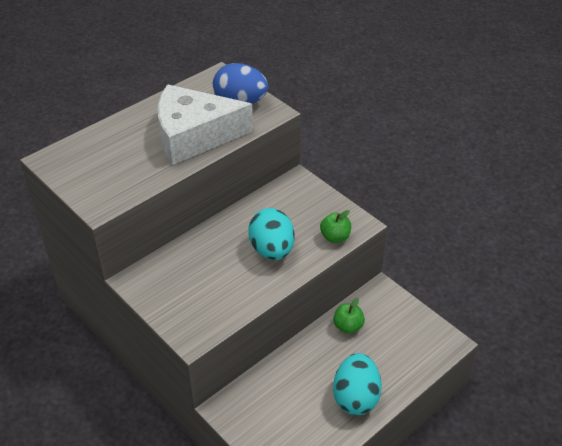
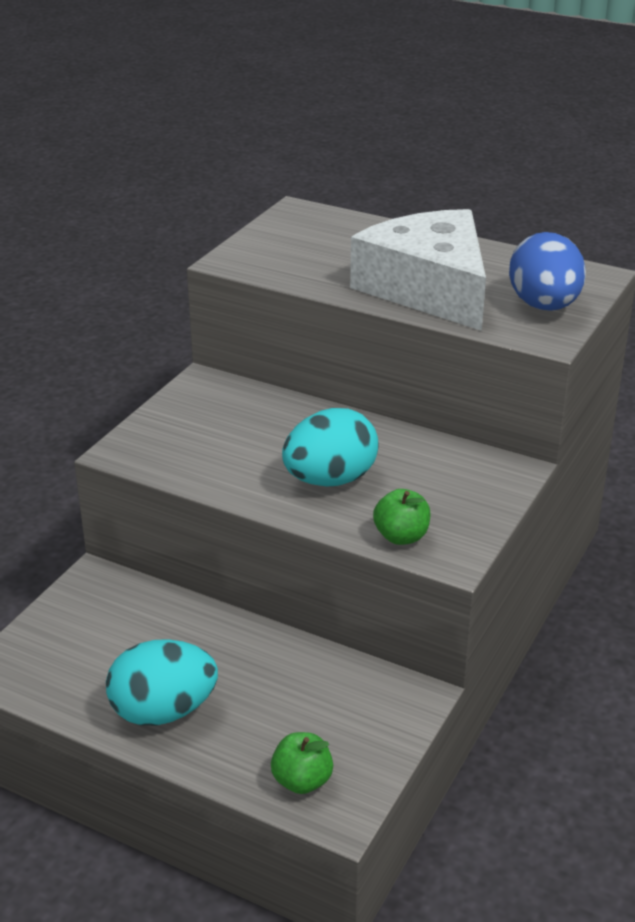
camera: 70 degrees right, 10 degrees down
(348, 326) = (309, 671): green apple -> green apple (302, 781)

